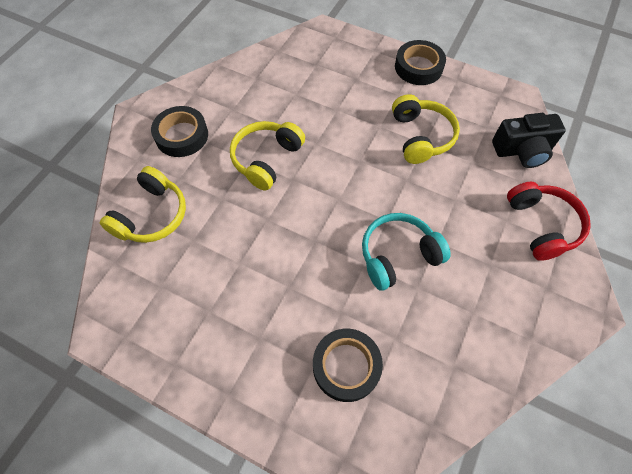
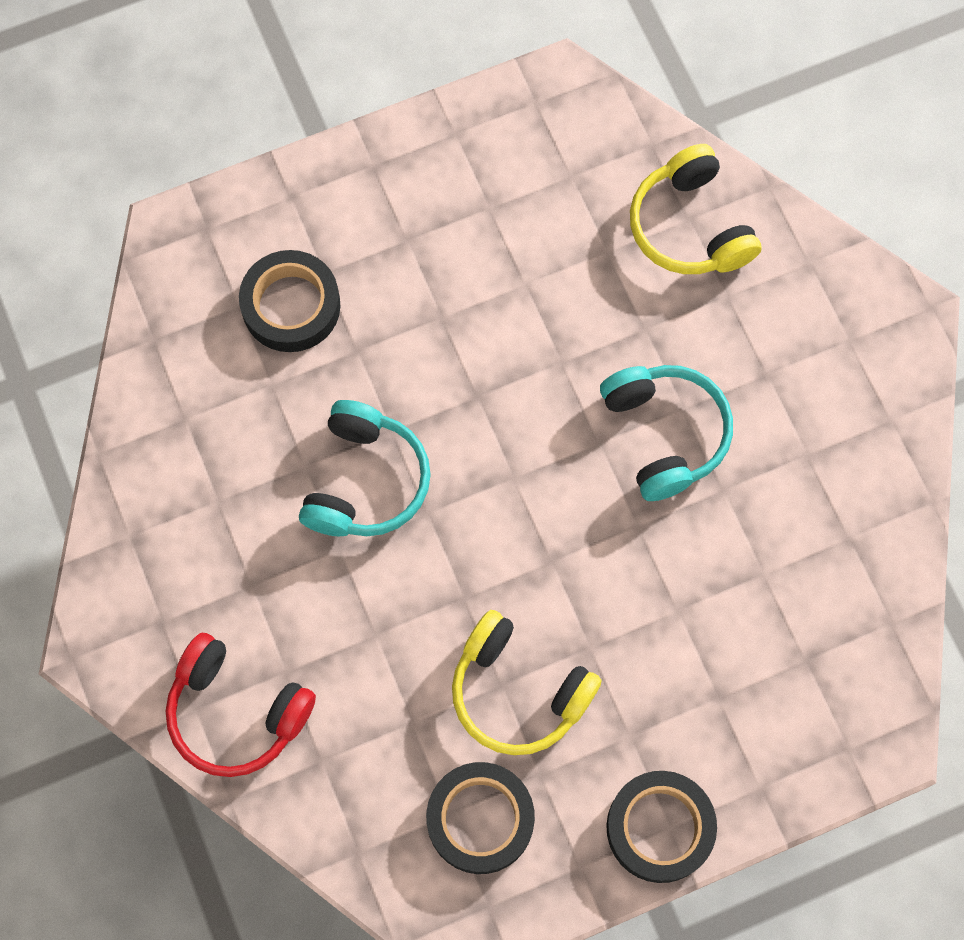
camera: 130 degrees right, 10 degrees up
(182, 135) = (809, 349): black tape -> black tape (480, 819)
(266, 159) = (665, 434): yellow headphones -> turquoise headphones
(522, 151) = (363, 820): black camera -> none

